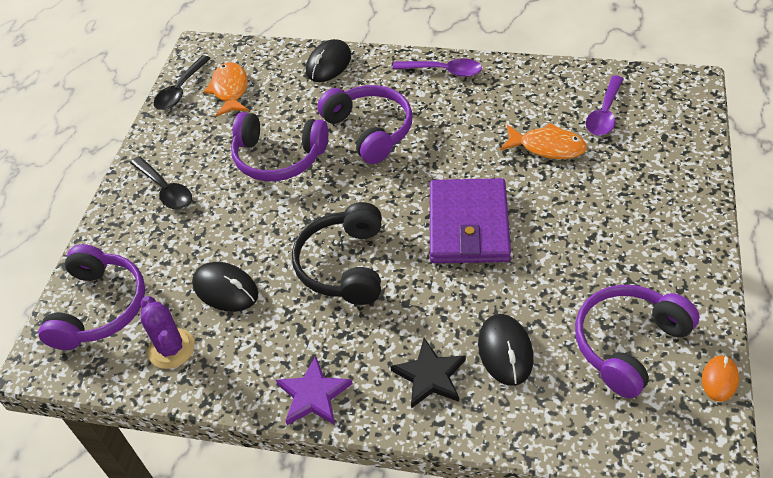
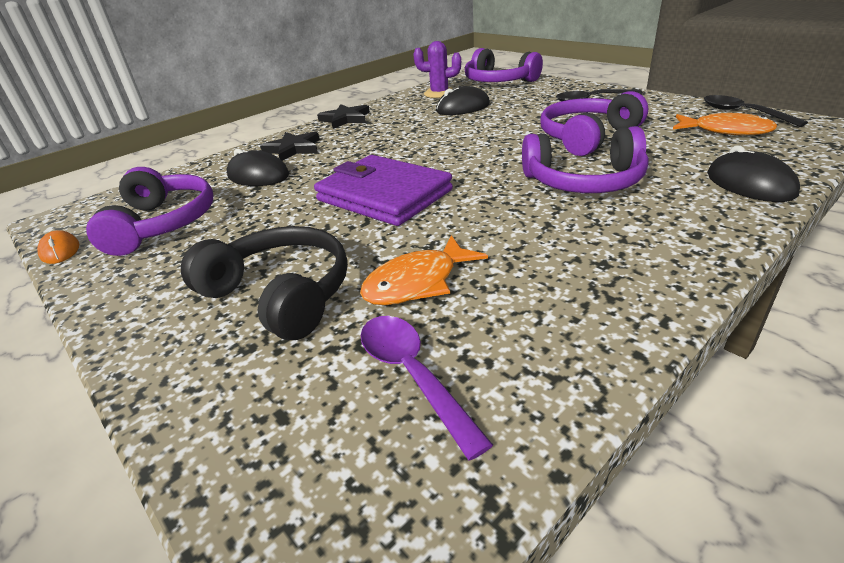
camera: 125 degrees right, 15 degrees down
(313, 395) = (345, 119): purple star -> black star
(344, 265) = (425, 141): black headphones -> black headphones (280, 294)
(443, 71) = (672, 259): purple spoon -> none

